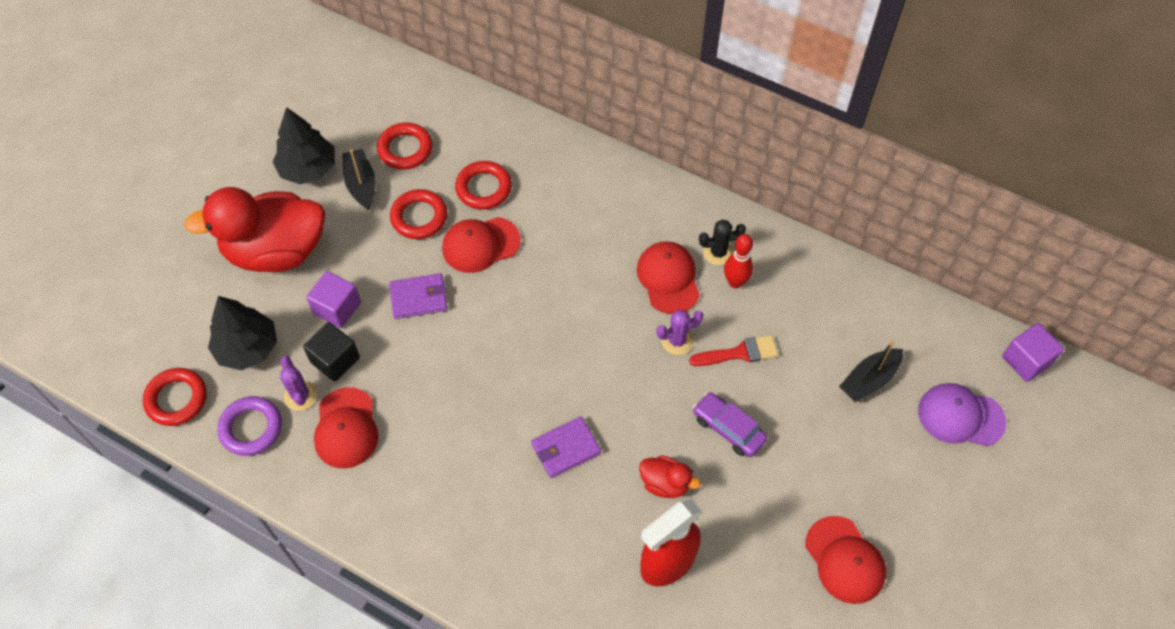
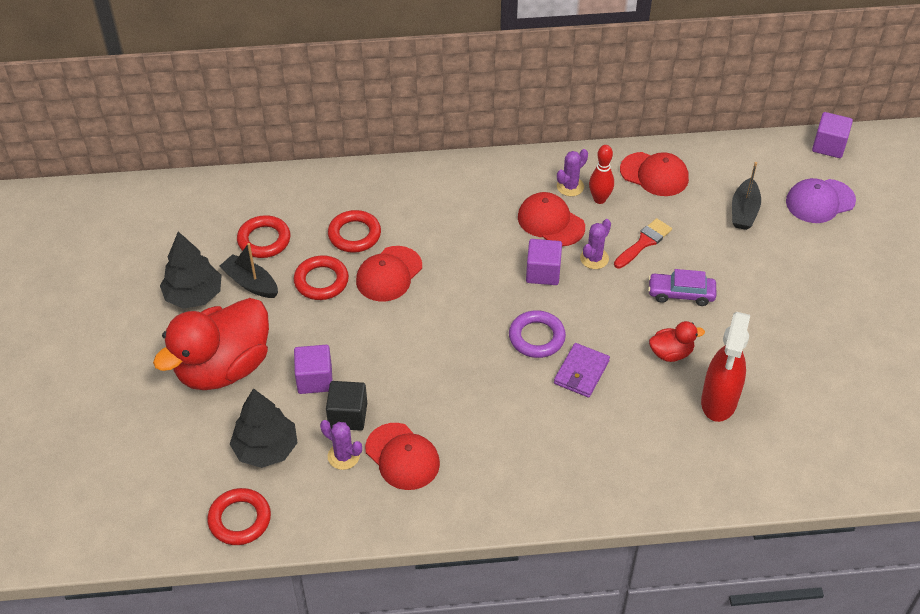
camera: 35 degrees left, 10 degrees down
(251, 428) = (324, 502): purple ring -> purple ring (536, 337)
(418, 298) = (374, 336): purple wallet -> none
(617, 326) = (543, 272): none -> purple cube
(718, 252) = (570, 186): black cactus -> purple cactus
(845, 560) = (829, 329): red cap -> red cap (654, 174)

